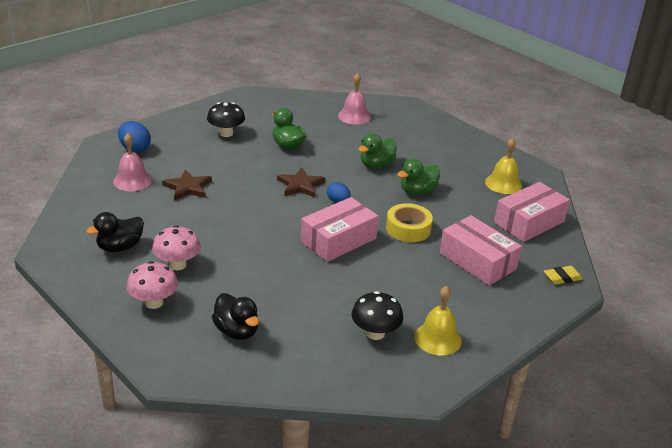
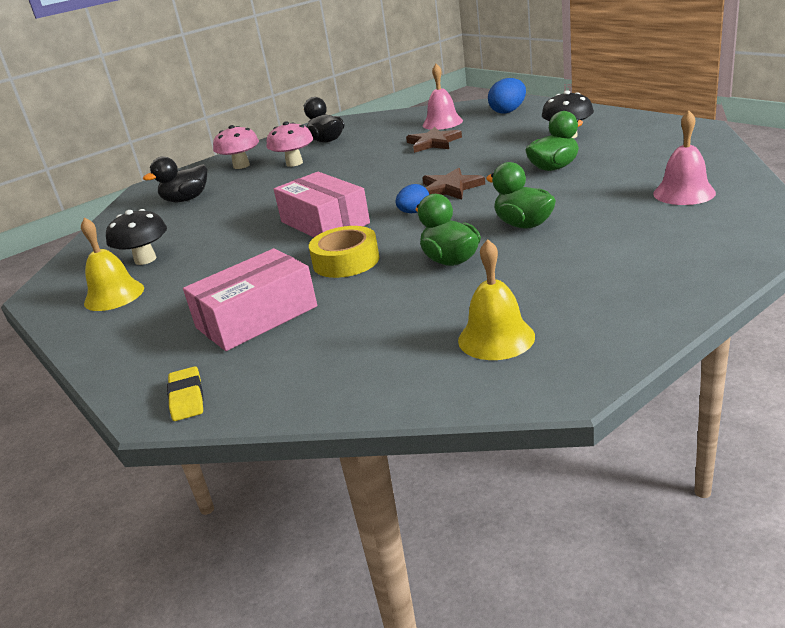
camera: 100 degrees right, 5 degrees down
(529, 222) = (359, 366): pink box -> none

